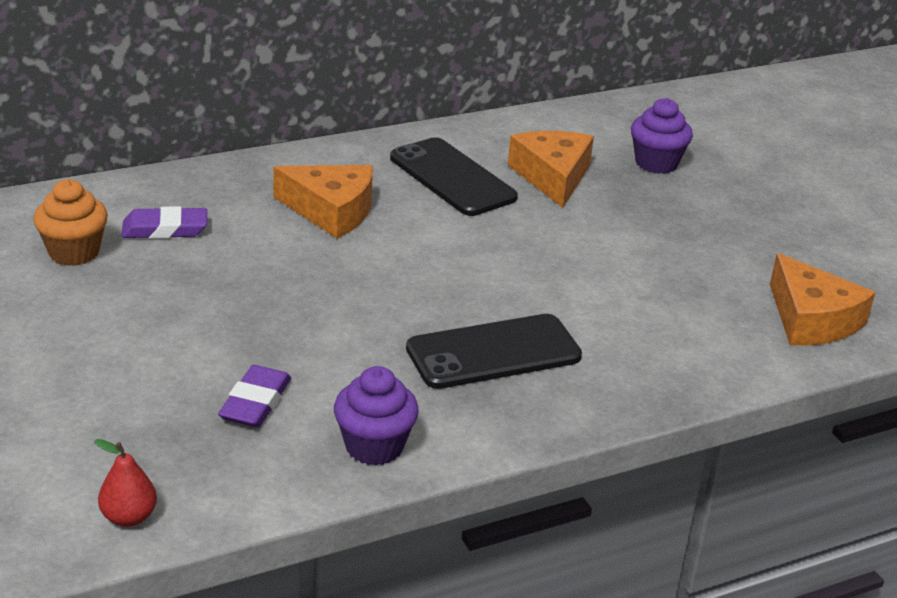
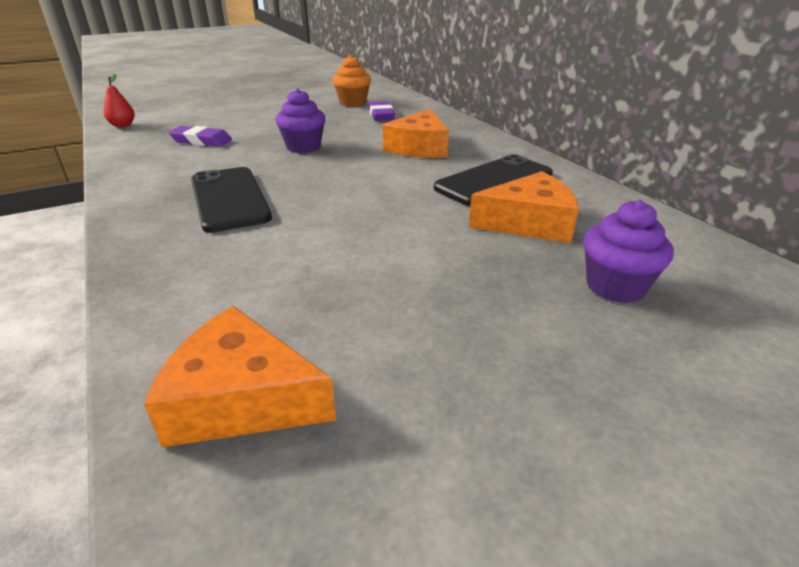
camera: 90 degrees right, 0 degrees up
(374, 446) = (140, 167): purple cupcake -> purple cupcake (303, 147)
(811, 319) = (242, 398): orange cheese -> orange cheese turned 45 degrees clockwise

